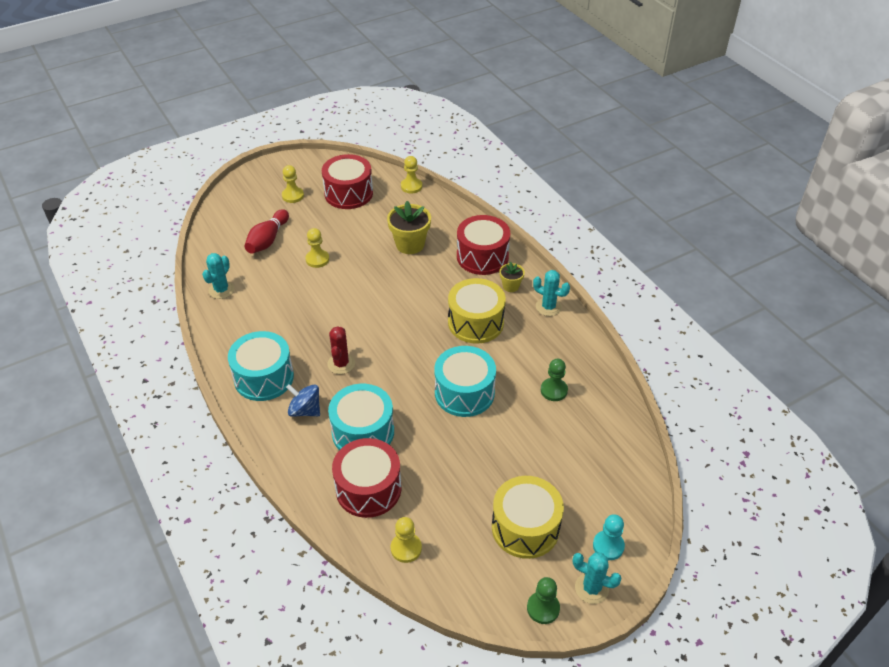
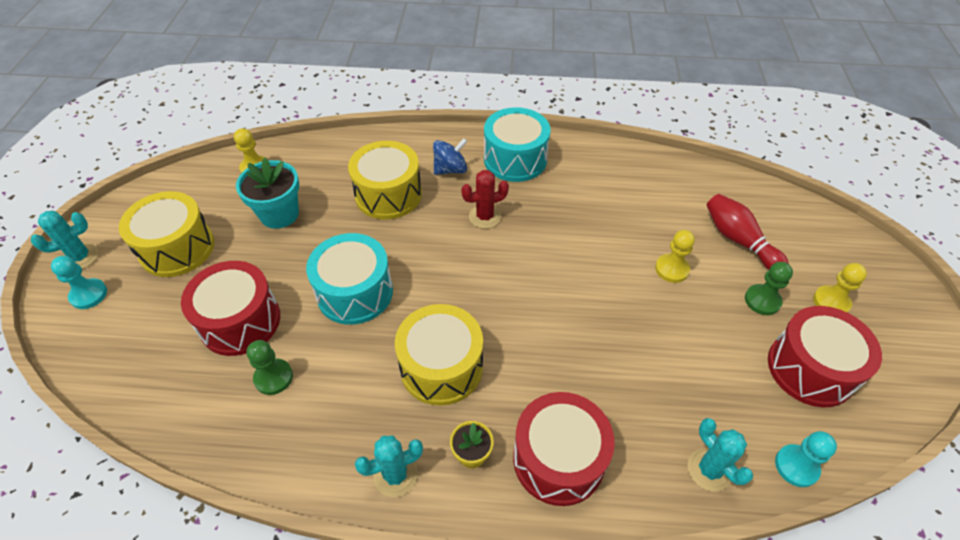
camera: 125 degrees right, 5 degrees up
(221, 290) = (667, 174): turquoise cactus -> turquoise cactus (709, 470)
(341, 364) = (485, 216): red cactus -> red cactus turned 60 degrees counterclockwise
(363, 432) = (388, 194): turquoise drum -> yellow drum
(368, 489) = (329, 172): red drum -> red drum (240, 321)
(410, 244) = (644, 381): yellow flower pot -> none
(411, 186) = (796, 466): yellow pawn -> turquoise pawn
(439, 487) = (279, 214): none -> turquoise flower pot
(543, 608) = (112, 217): green pawn -> green pawn (762, 300)

